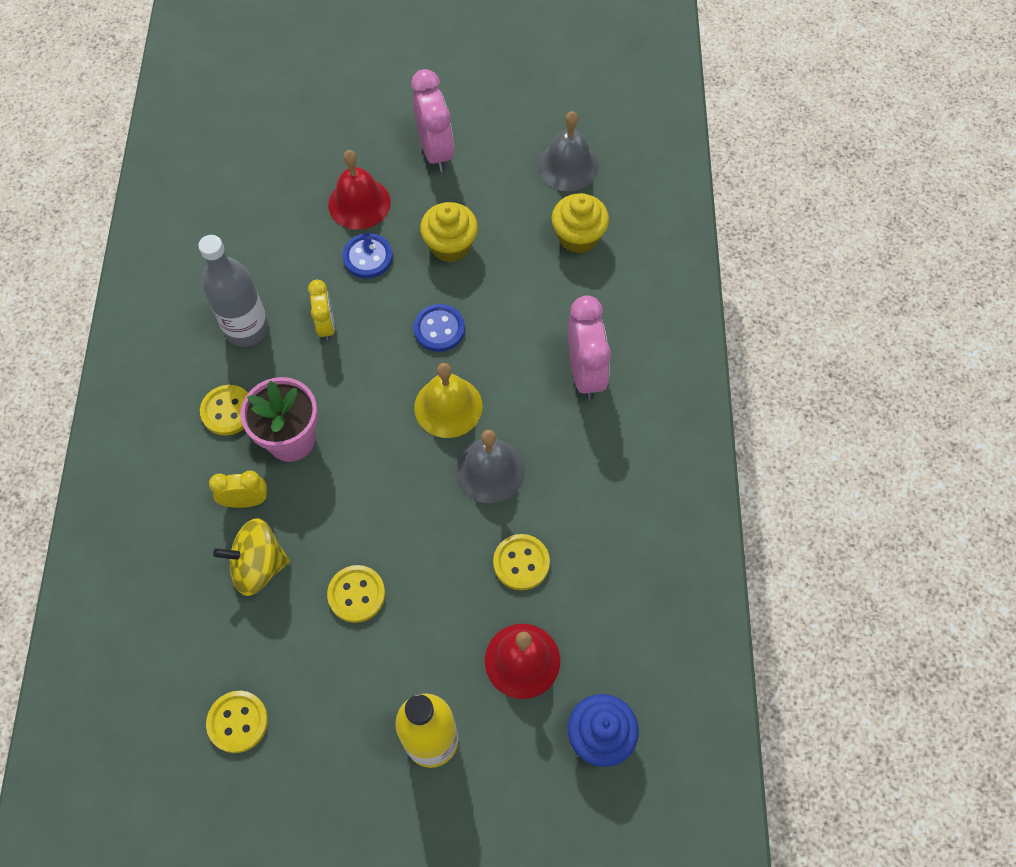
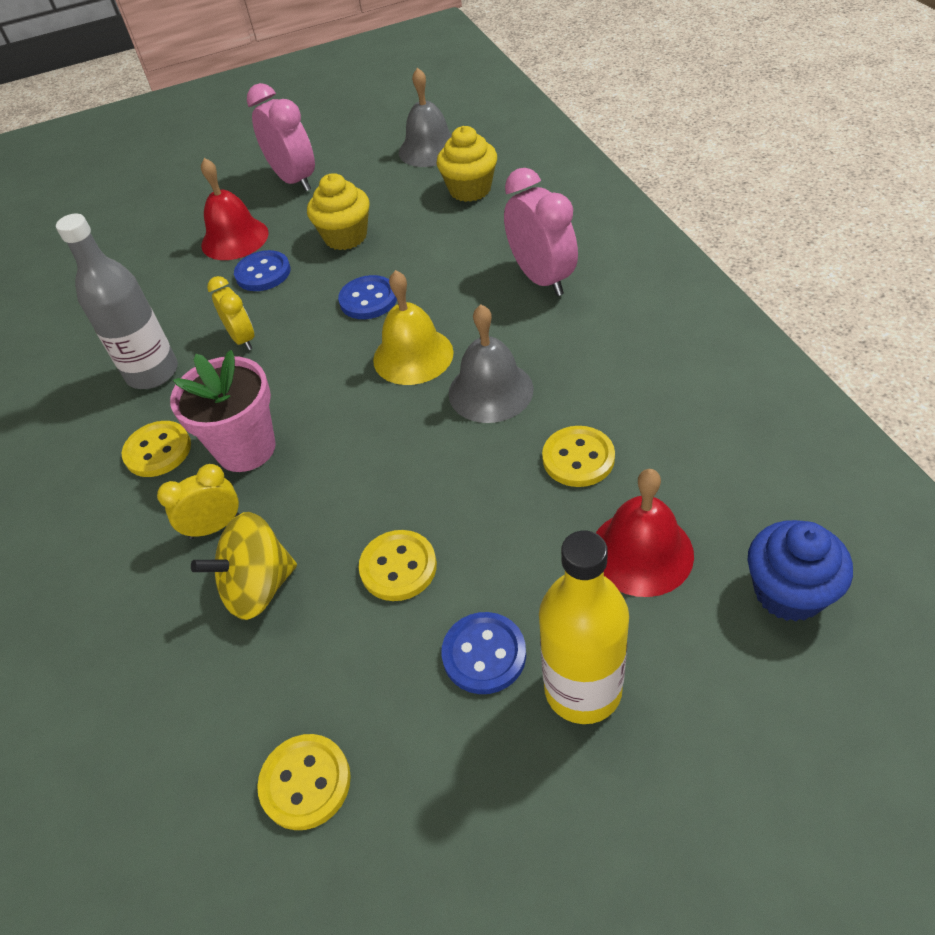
camera: 15 degrees left, 15 degrees down
(382, 687) = (484, 654): none -> blue button

